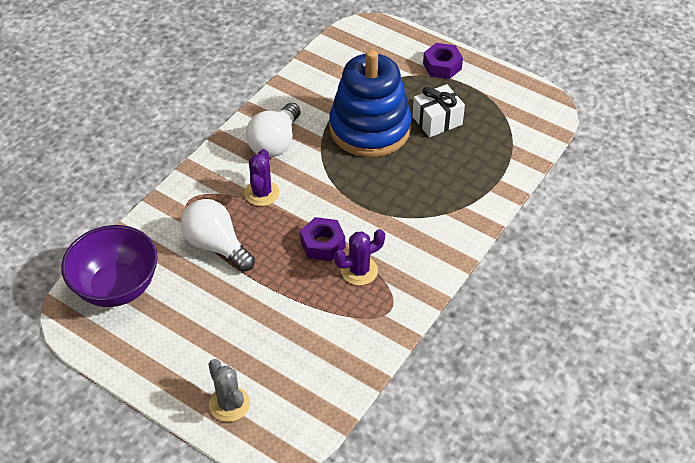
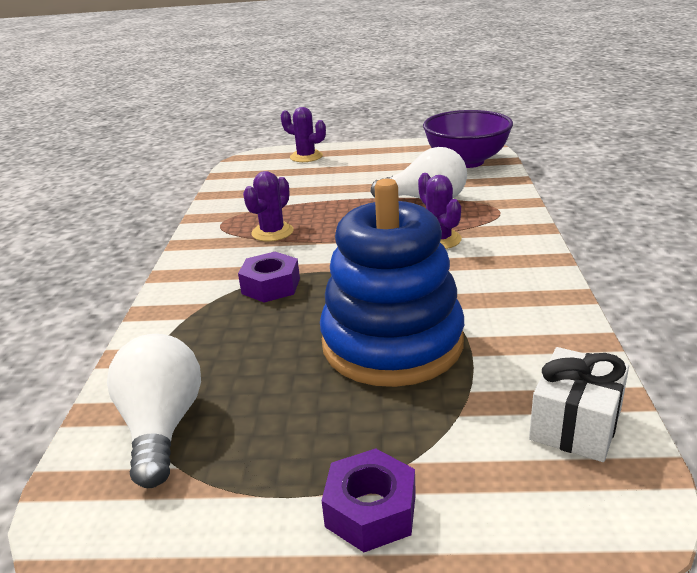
camera: 150 degrees right, 20 degrees down
(229, 404) = (306, 157): grey cactus -> purple cactus
(275, 143) = (491, 279): white light bulb -> white light bulb (162, 427)
(322, 244) = (328, 233): purple nut -> purple nut (271, 286)
(437, 120) = (298, 400): white gift -> white gift (575, 424)

